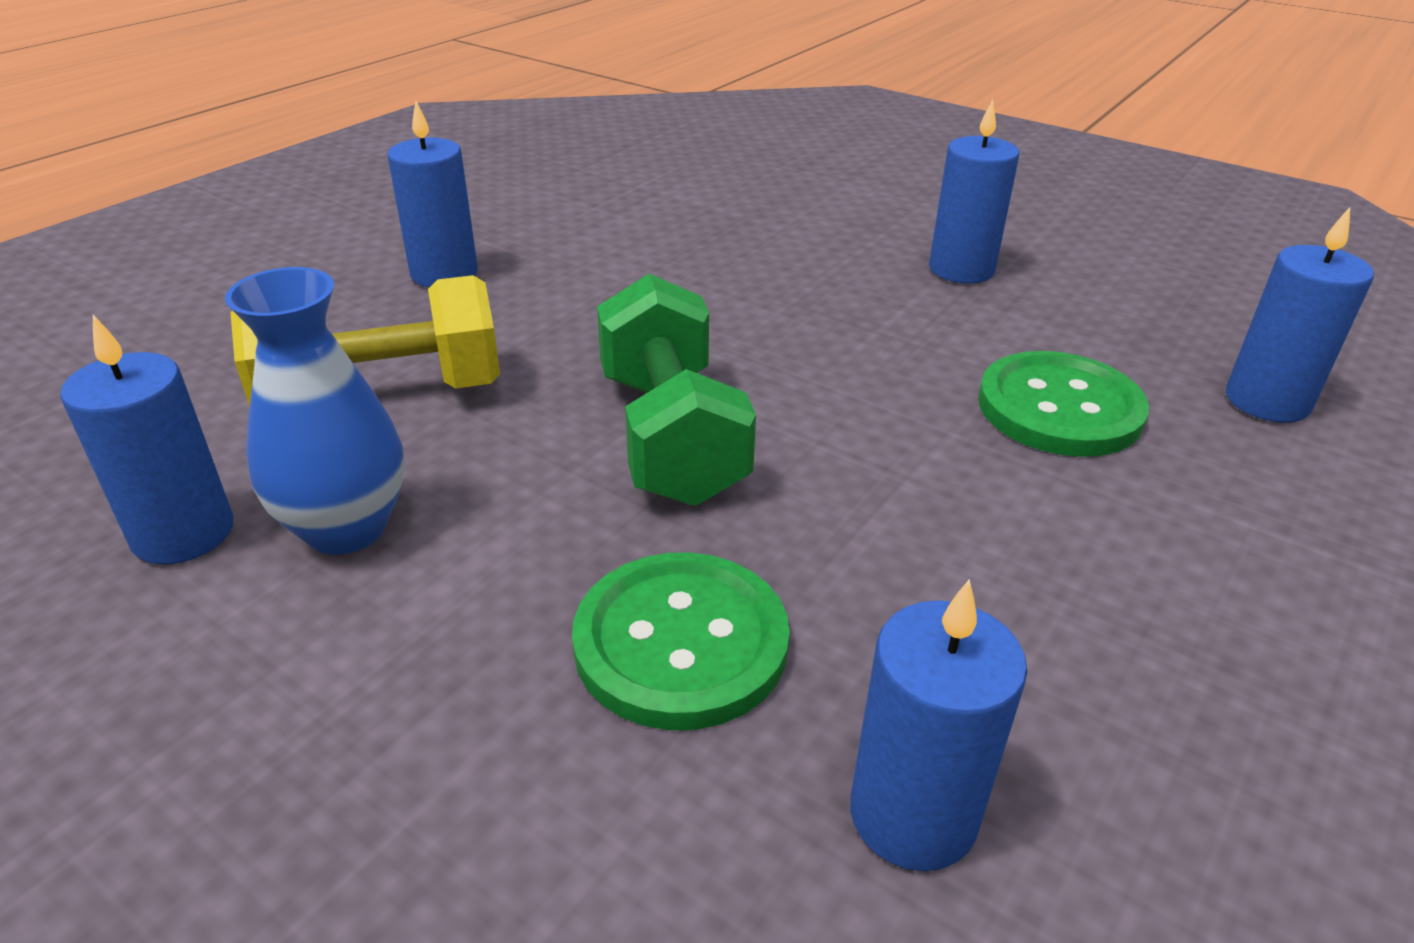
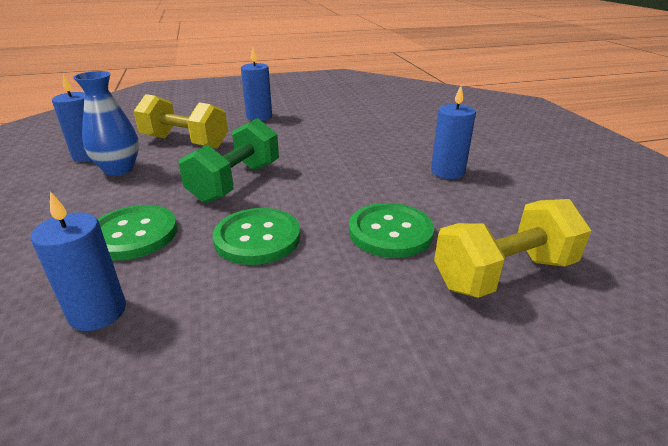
camera: 40 degrees right, 5 degrees down
(905, 521) = (257, 238): none -> green button
(1267, 401) = (503, 274): blue candle -> yellow dumbbell

